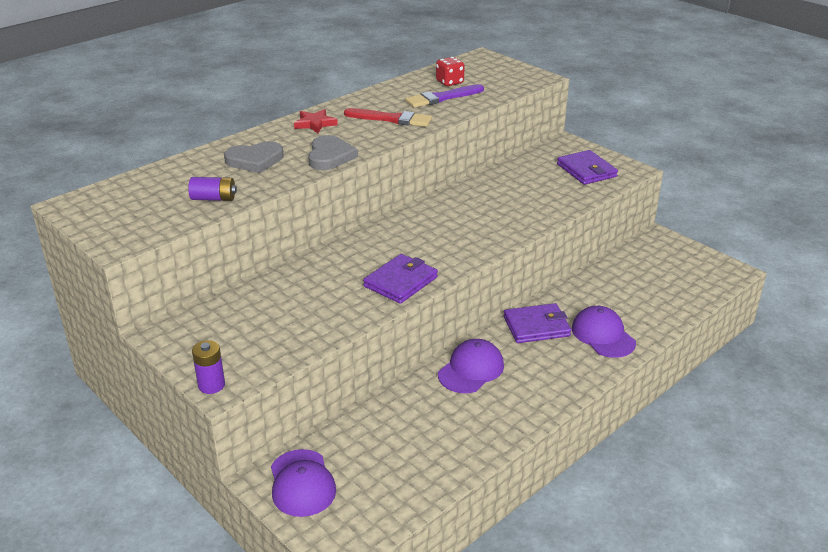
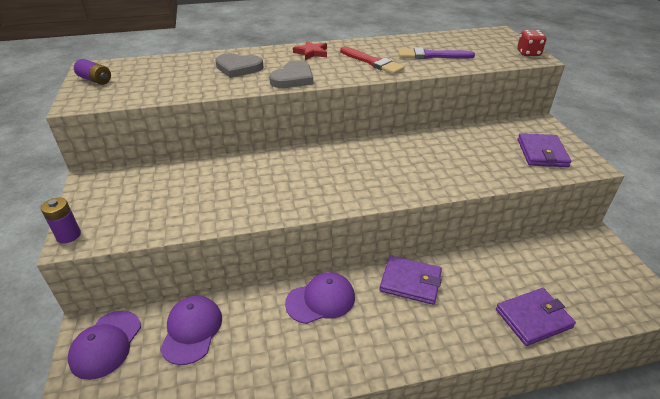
camera: 30 degrees right, 5 degrees up
(214, 198) = (176, 87): purple battery -> purple battery (95, 80)
(400, 282) = (288, 201): purple wallet -> purple wallet (533, 318)
(449, 82) = (450, 45): red dice -> red dice (528, 53)
(603, 335) = (466, 317): purple cap -> purple cap (192, 330)

